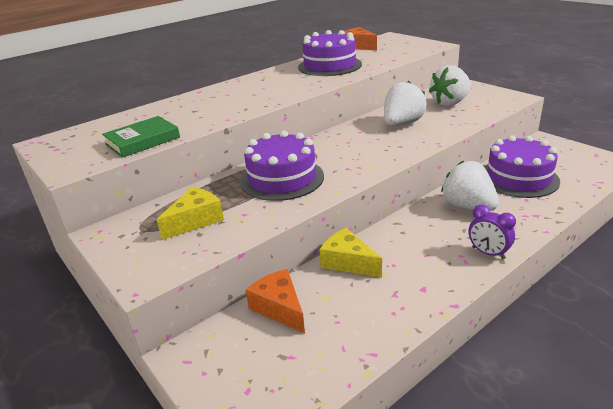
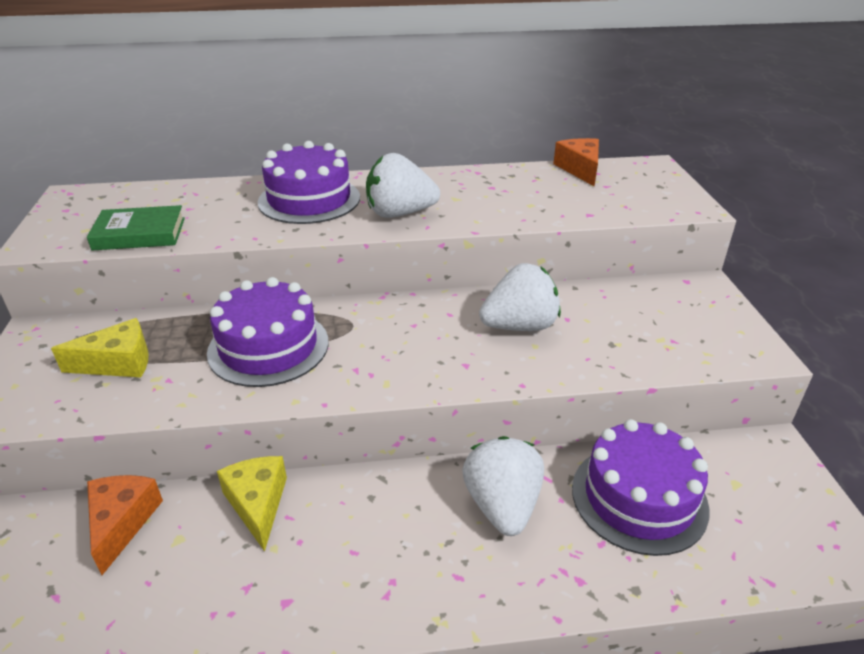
camera: 30 degrees right, 5 degrees up
(329, 66) = (491, 193): purple cake -> purple cake (309, 199)
(450, 103) = (639, 318): white strawberry -> white strawberry (399, 214)
(488, 253) = (430, 601): purple clock -> none

